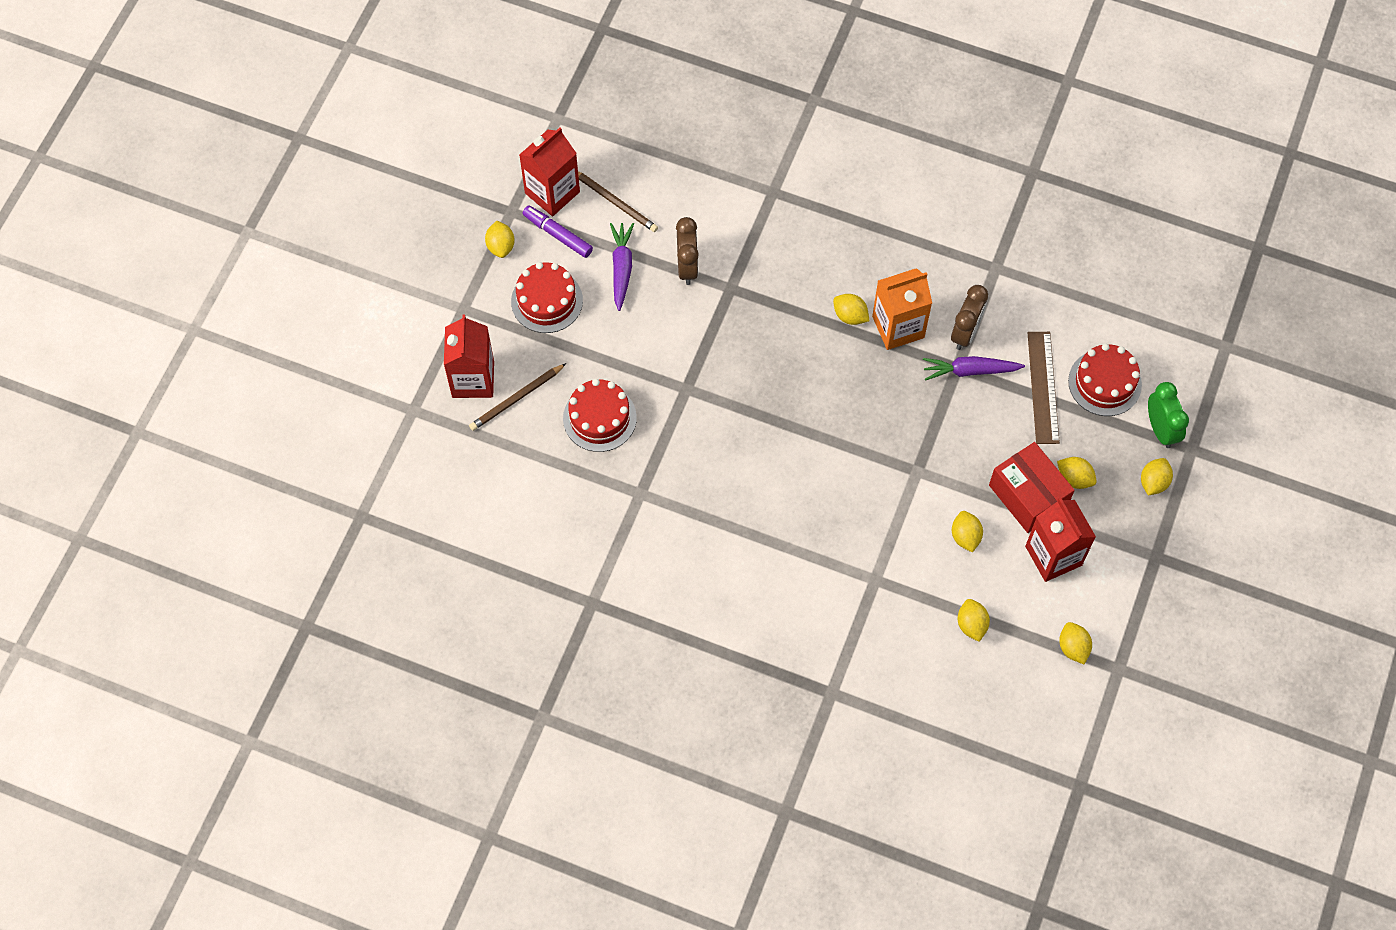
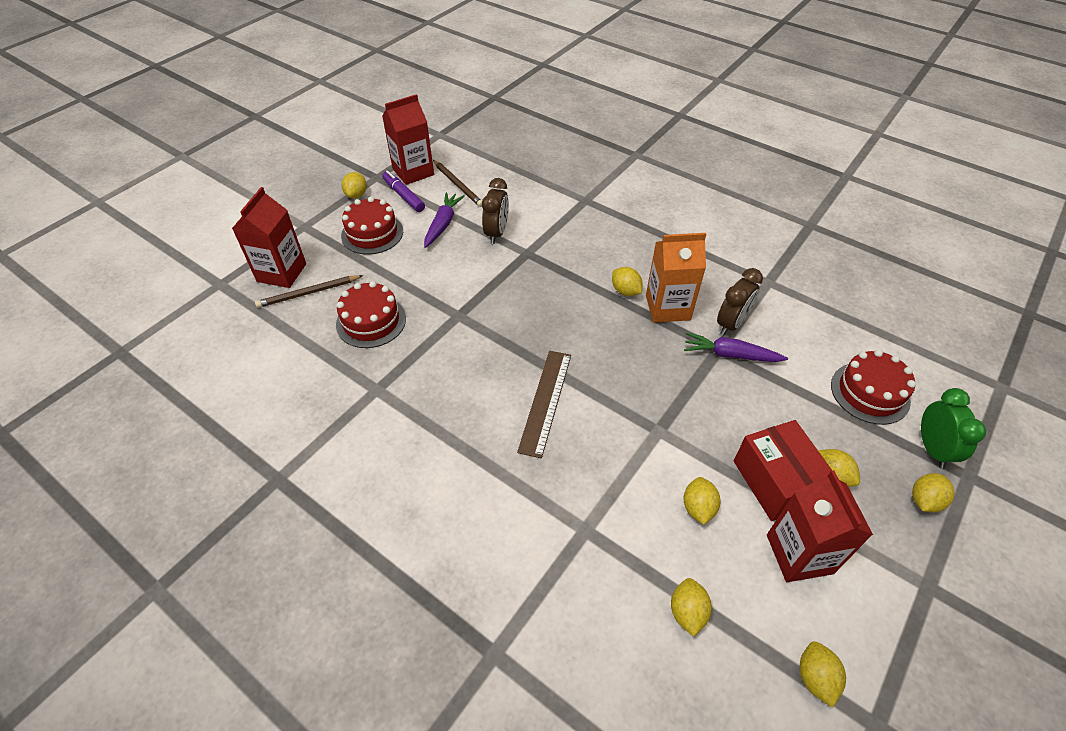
camera: 15 degrees right, 15 degrees down
(1043, 387) = (803, 383): brown ruler -> brown ruler (545, 401)

